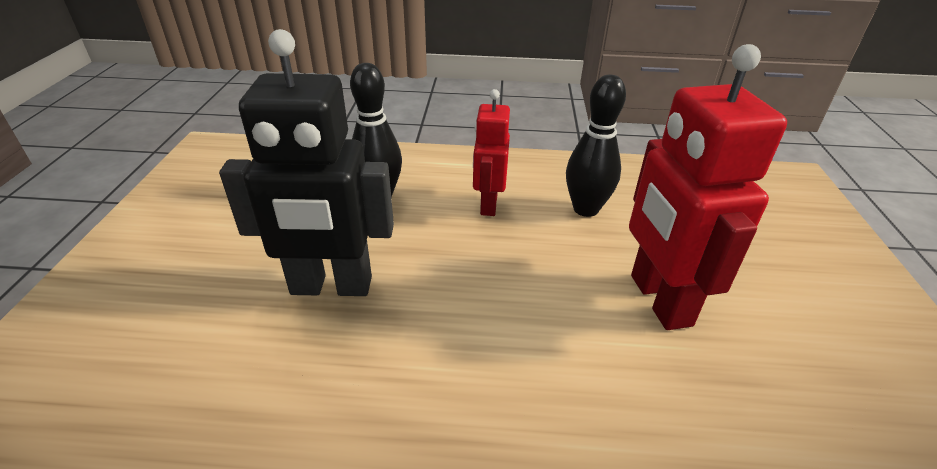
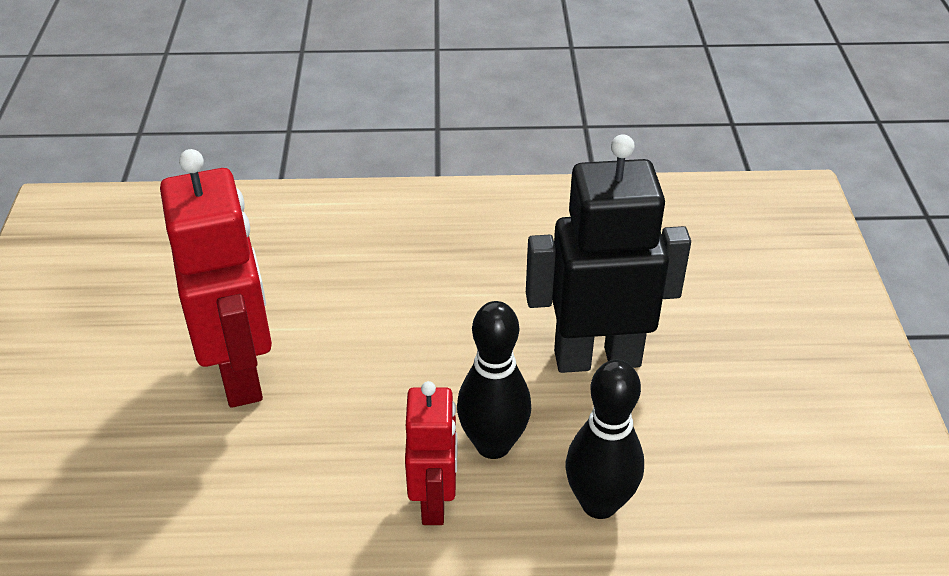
camera: 175 degrees right, 5 degrees up
(585, 209) = (289, 508): black bowling pin -> black bowling pin (493, 445)

